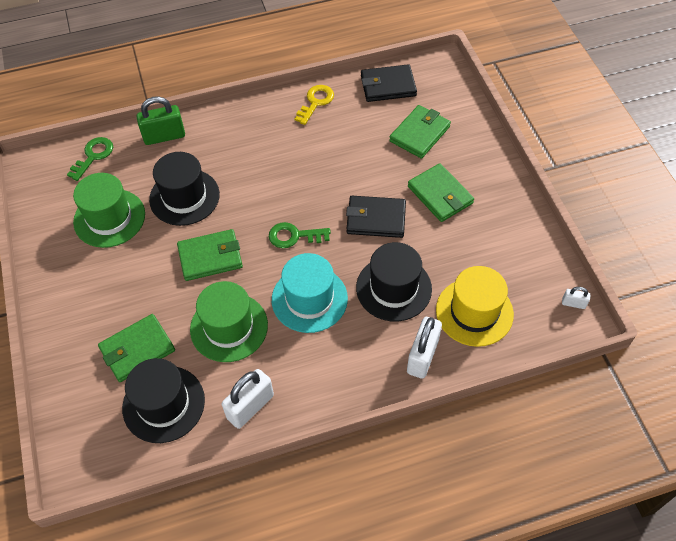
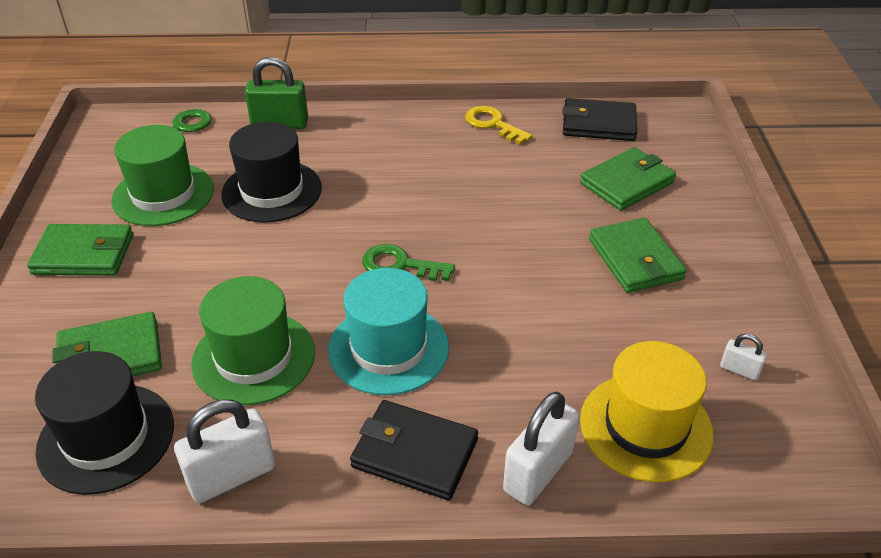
camera: 15 degrees right, 15 degrees down
(210, 257) = (271, 265): green wallet -> green wallet (83, 254)
(316, 102) = (493, 124): yellow key -> yellow key turned 90 degrees counterclockwise
(376, 219) = (528, 269): black wallet -> black wallet (415, 453)
(393, 288) = (523, 363): black hat -> none
(573, 303) = (824, 454): white padlock -> white padlock (739, 370)

